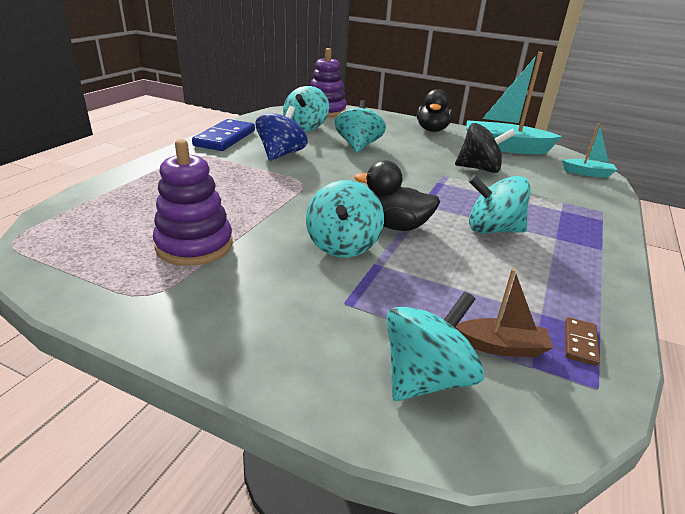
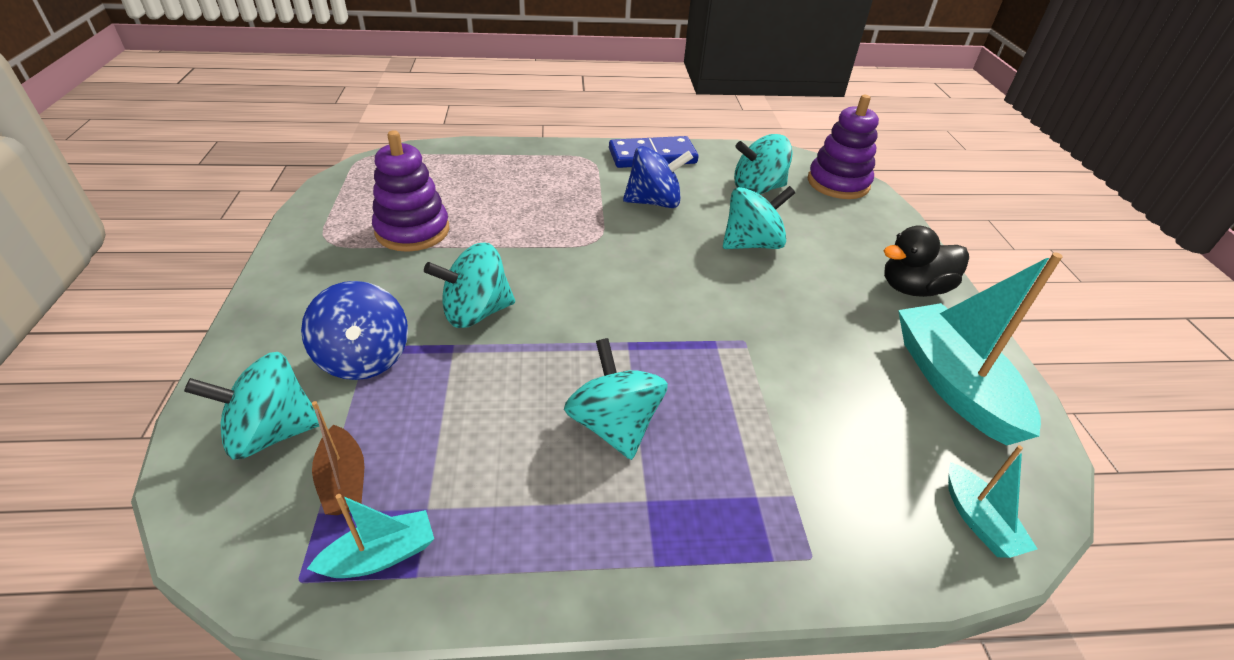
camera: 60 degrees right, 10 degrees up
(358, 308) = (364, 358): none -> blue spinning top
(395, 226) = (551, 337): black duck -> none
(426, 378) = (272, 432): turquoise spinning top -> turquoise spinning top turned 150 degrees clockwise
(479, 169) = (816, 372): black spinning top -> none
(580, 343) = (381, 555): brown domino -> turquoise boat

